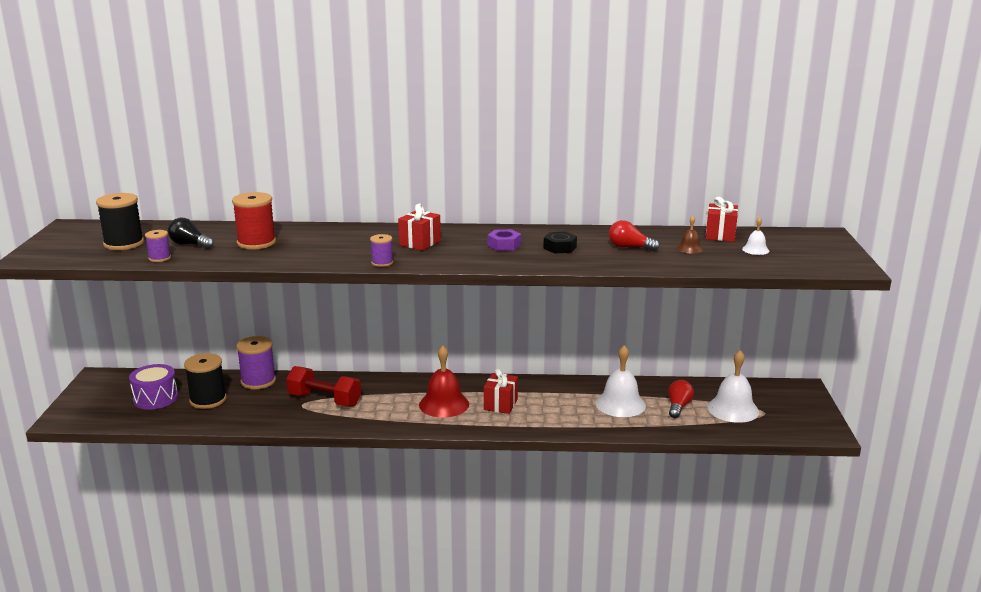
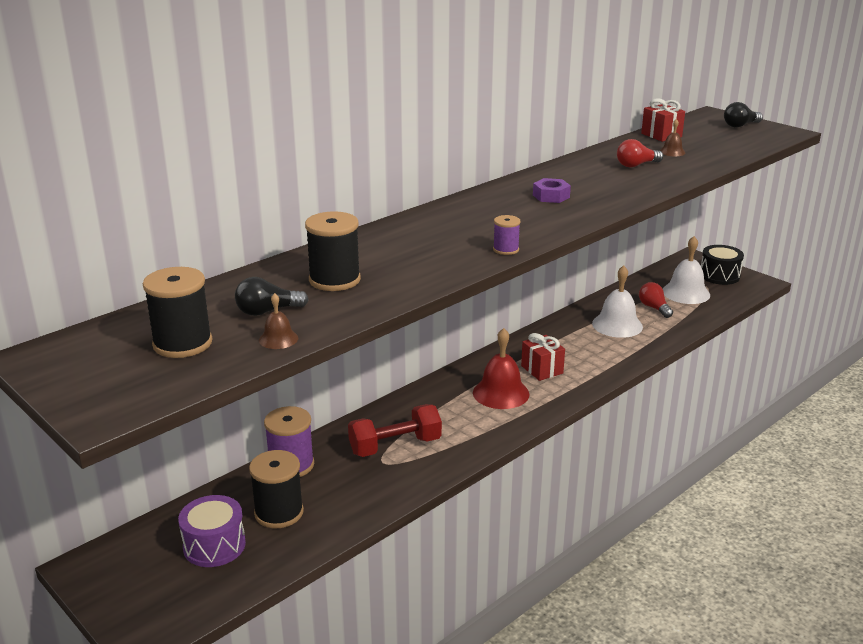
camera: 45 degrees left, 5 degrees up
(159, 258) = (278, 339): purple spool -> brown bell
(256, 243) = (334, 280): red spool -> black spool
(420, 243) = (483, 220): red gift -> none
(560, 247) = (594, 183): black nut -> none
(755, 250) = (709, 139): white bell -> none
(797, 411) = (719, 275): none -> black drum
(821, 250) = (740, 125): none -> black light bulb

